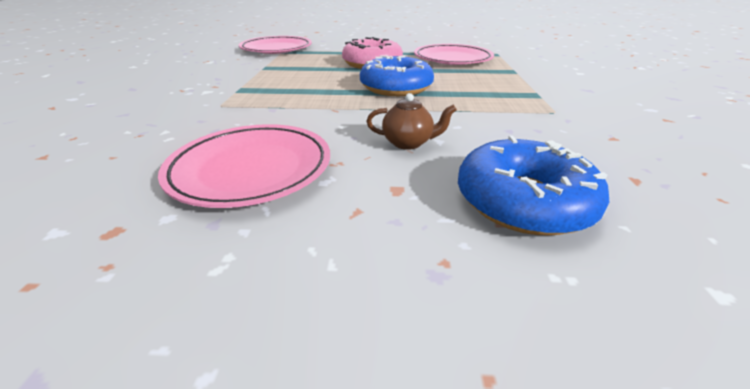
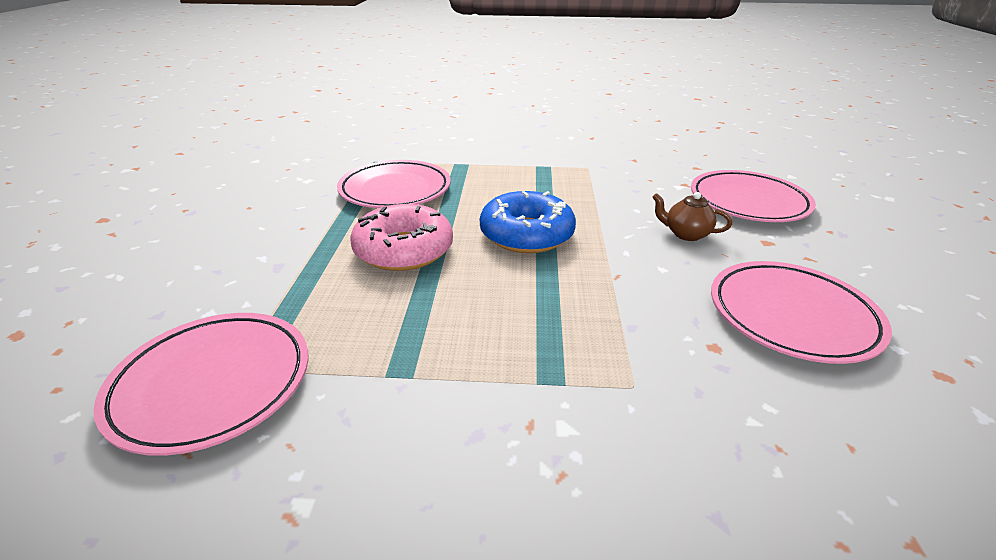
camera: 90 degrees left, 0 degrees up
(408, 143) = (686, 234): brown teapot -> brown teapot turned 75 degrees counterclockwise
(523, 201) = (748, 202): blue donut -> pink plate

